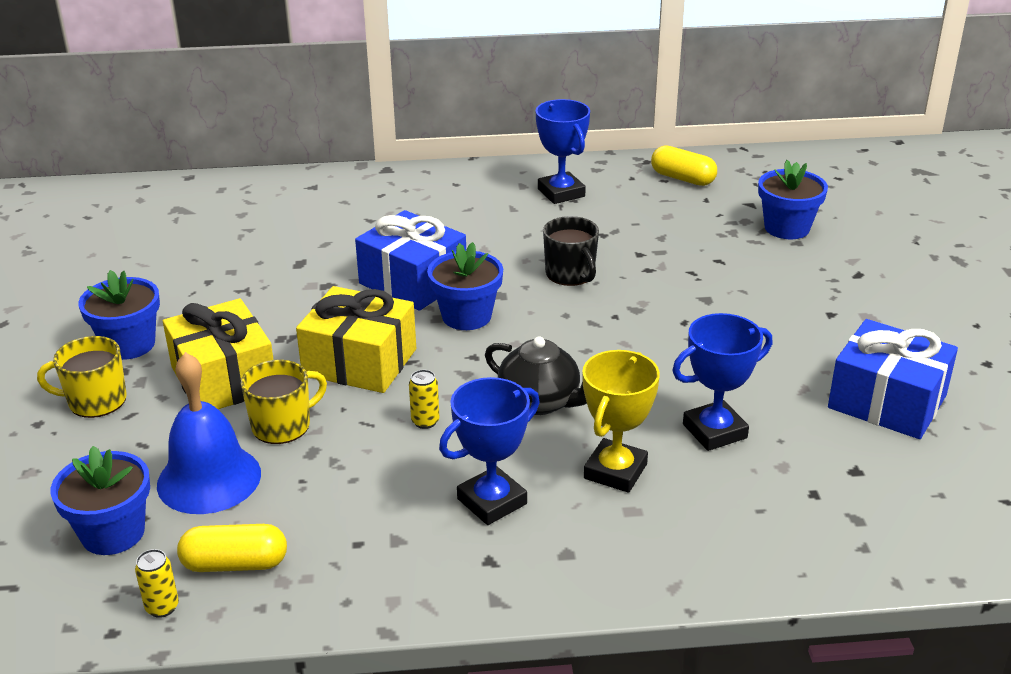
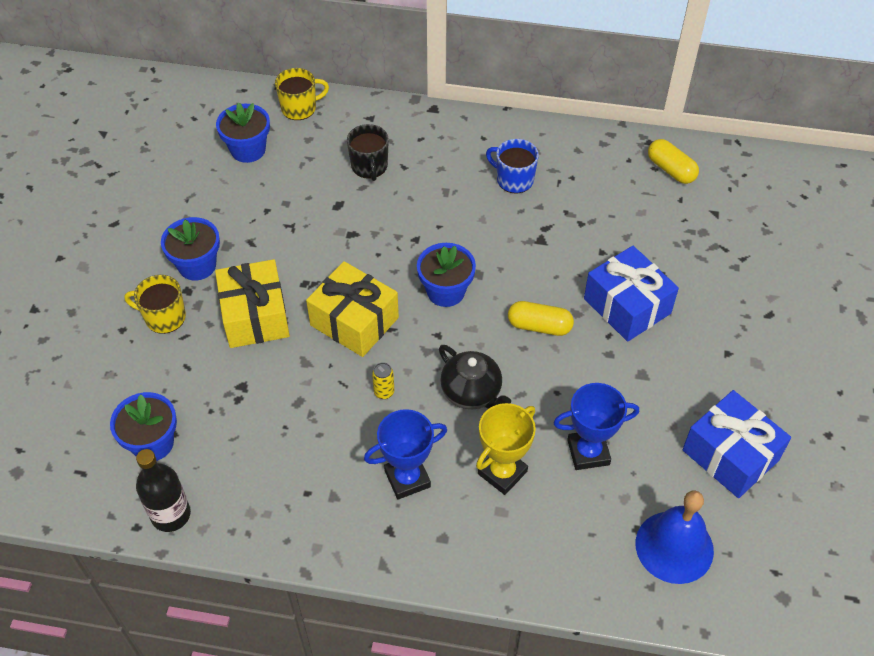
camera: 15 degrees right, 20 degrees up
(162, 607) = (171, 514): yellow can -> black bottle
(209, 479) = (224, 410): blue bell -> blue bell (674, 547)
(235, 564) = (224, 490): yellow capsule -> yellow capsule (539, 326)
(283, 425) = (284, 372): yellow mug -> yellow mug (299, 108)
(413, 281) = (417, 244): blue gift -> blue gift (627, 306)
(507, 211) = (514, 179): none -> blue mug
(561, 193) = (564, 166): blue trophy -> none
(570, 274) = (539, 263): black mug -> black mug (369, 166)
(787, 228) = (733, 248): blue flower pot -> blue flower pot (248, 150)

